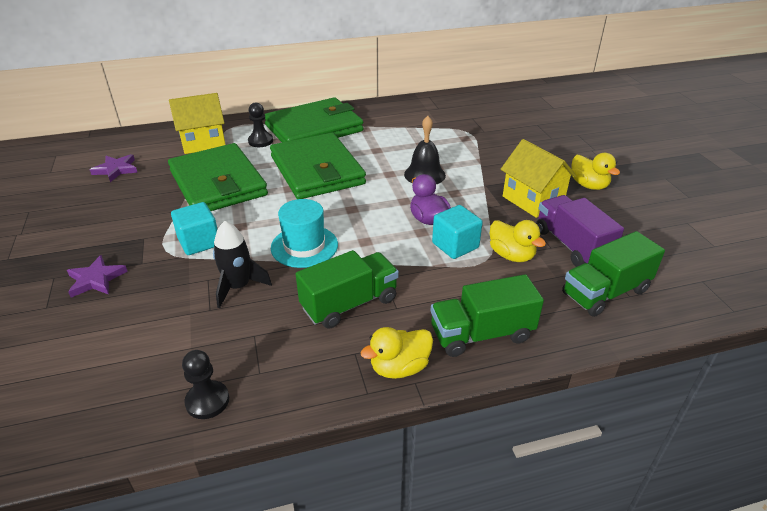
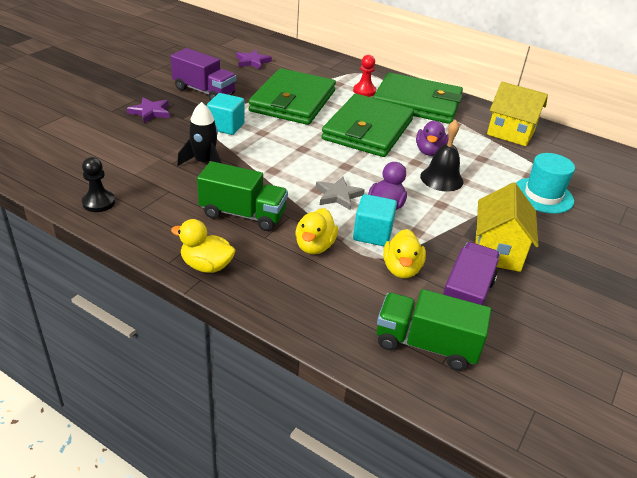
camera: 45 degrees right, 0 degrees up
(118, 225) = (204, 91): none -> purple truck
(203, 143) = (326, 73): yellow house -> yellow house (510, 133)
(260, 141) = (364, 91): black pawn -> red pawn
(304, 246) = (276, 167): turquoise hat -> turquoise hat (543, 195)
(385, 160) = (429, 152): none -> purple duck
(386, 235) = (338, 195): none -> grey star
(481, 334) = (286, 291): green truck -> none
(588, 185) = (577, 276): yellow duck -> yellow duck (314, 246)

